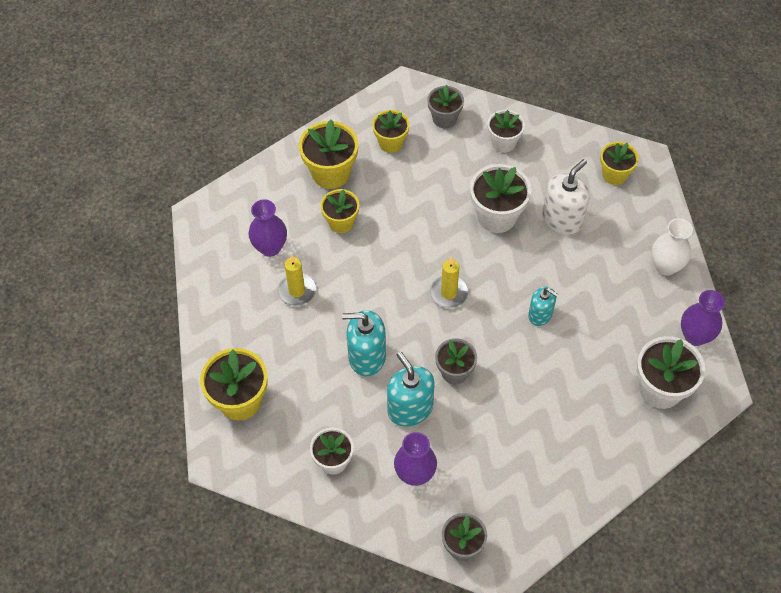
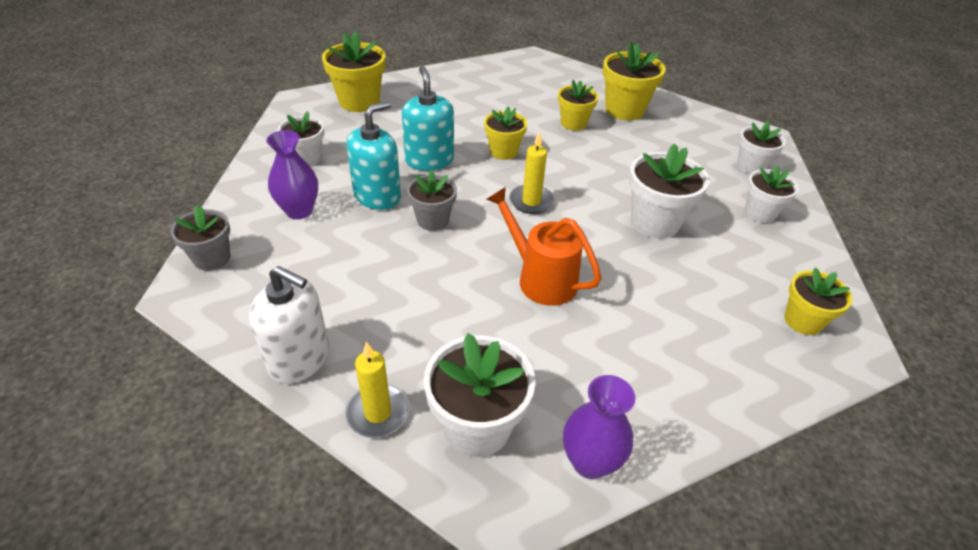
camera: 70 degrees right, 15 degrees down
(270, 247) = (522, 92): purple vase -> none
(297, 291) = (484, 112): yellow candle -> yellow candle (378, 413)
(391, 143) = (688, 137): yellow flower pot -> yellow flower pot (503, 151)
(444, 118) = (751, 166): grey flower pot -> white flower pot
(540, 315) = (540, 278): turquoise soap dispenser -> orange watering can
(562, 219) = (692, 278): white soap dispenser -> white soap dispenser (299, 358)
(665, 266) = (693, 403): white vase -> none

